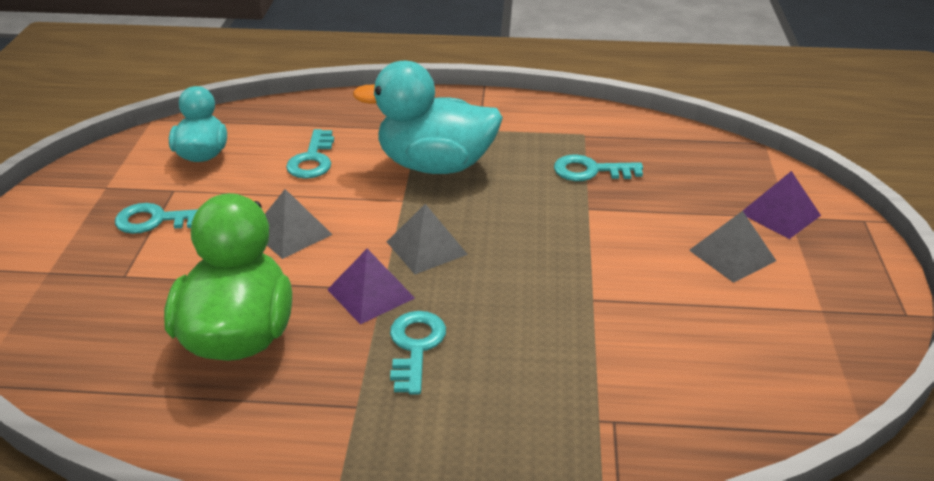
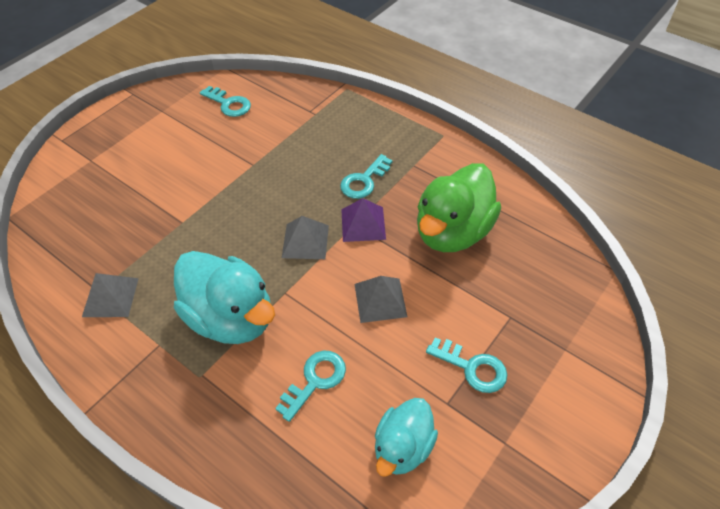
camera: 145 degrees left, 15 degrees up
(591, 171) = (140, 252): turquoise key -> turquoise key (229, 104)
(732, 255) = (155, 154): grey pyramid -> grey pyramid (110, 297)
(780, 214) = (92, 164): purple pyramid -> none

